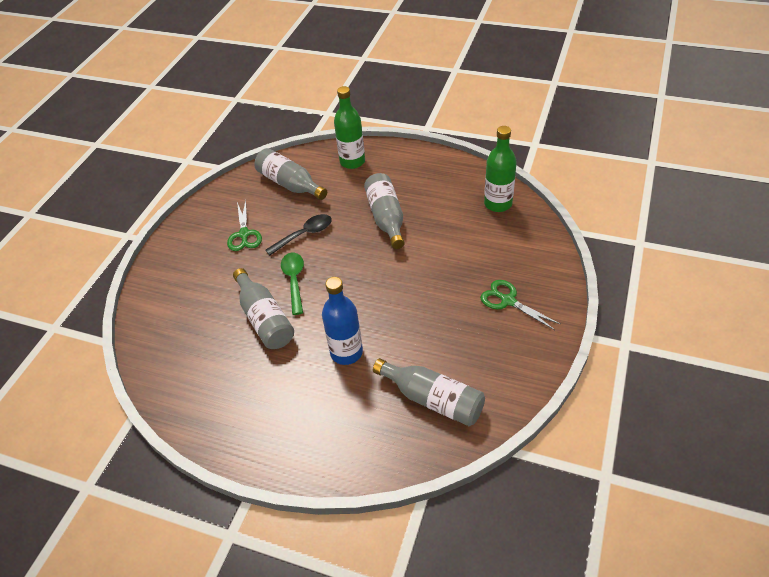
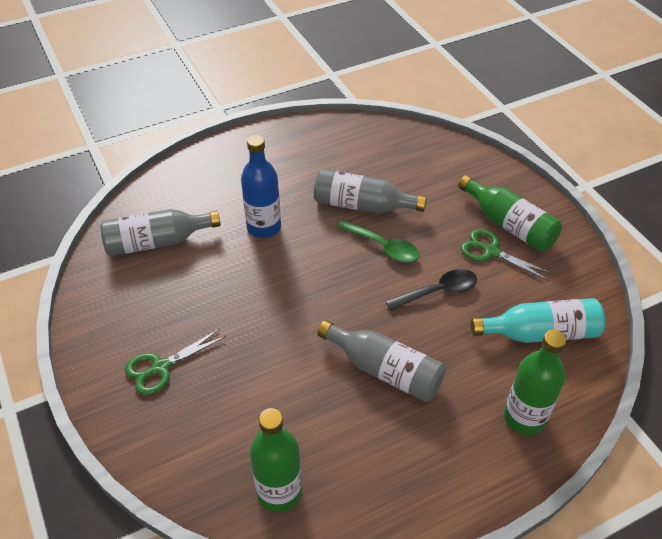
camera: 130 degrees right, 0 degrees up
(209, 241) = (509, 224): none -> green bottle
(290, 184) = (540, 333): grey bottle -> turquoise bottle
(304, 234) = (438, 291): black spoon -> black spoon turned 120 degrees counterclockwise
(508, 301) = (161, 367): green scissors -> green scissors turned 150 degrees clockwise

